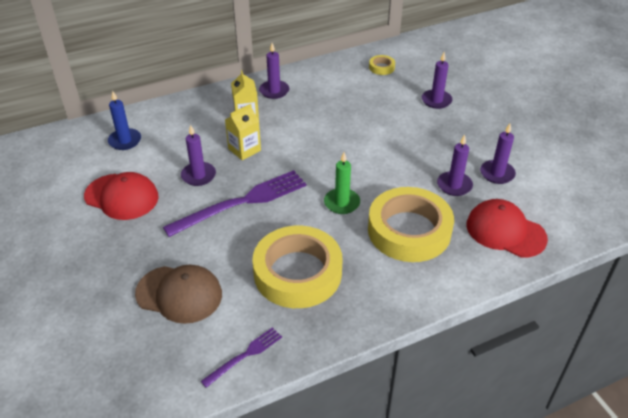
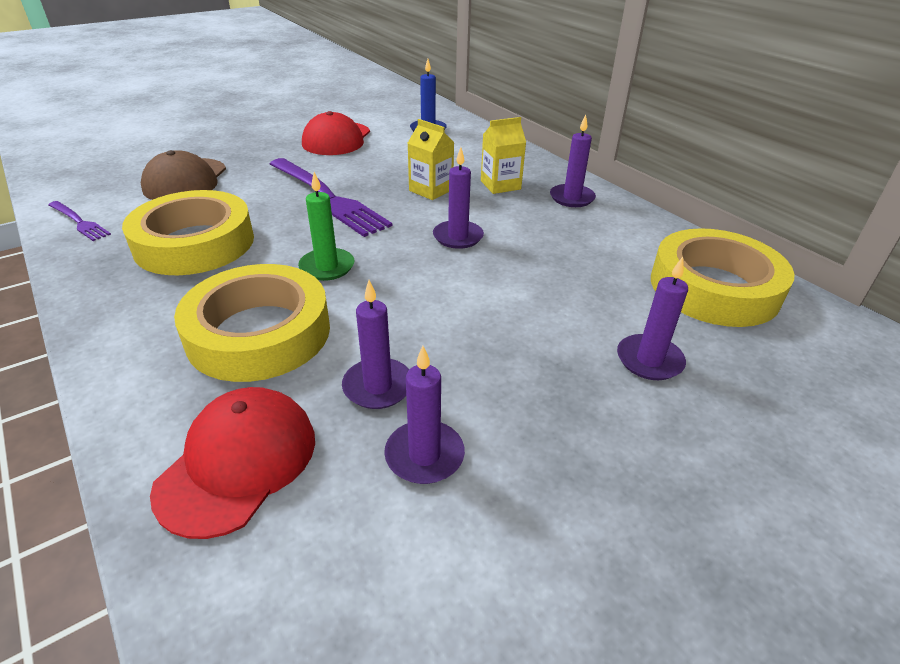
camera: 80 degrees right, 5 degrees down
(198, 175) = (375, 170): purple candle -> purple candle (458, 237)
(381, 67) = (714, 288): yellow tape -> yellow tape, size x2.46

